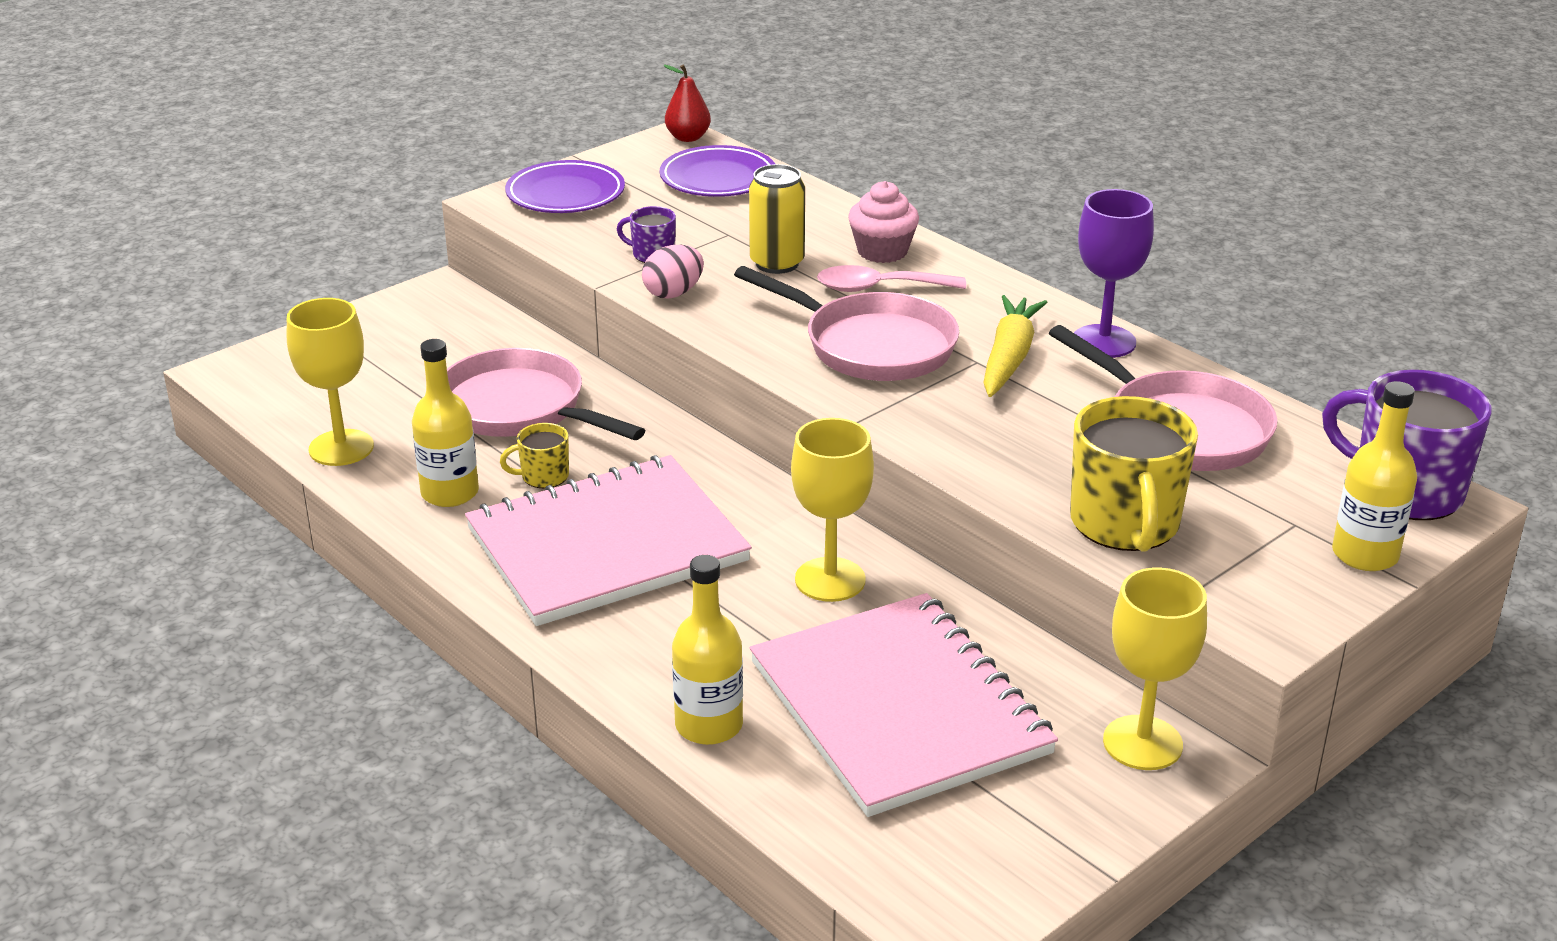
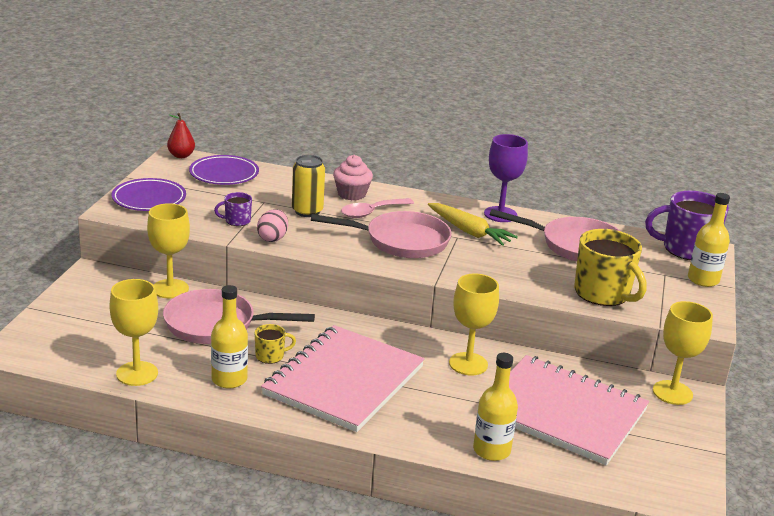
camera: 35 degrees left, 5 degrees down
(515, 340) = (170, 289): none -> yellow goblet
(543, 476) = (270, 356): yellow mug -> yellow mug turned 150 degrees counterclockwise
(1009, 358) = (469, 232): yellow carrot -> yellow carrot turned 150 degrees clockwise

